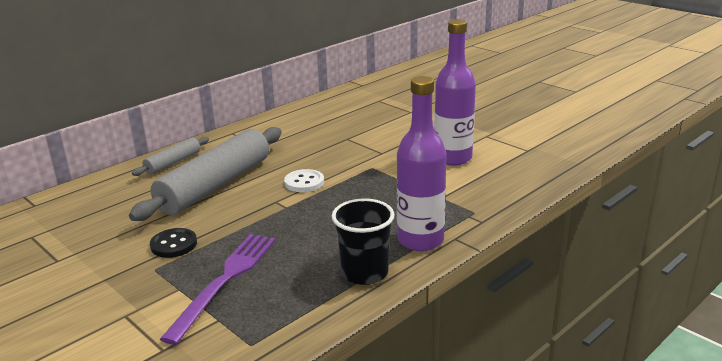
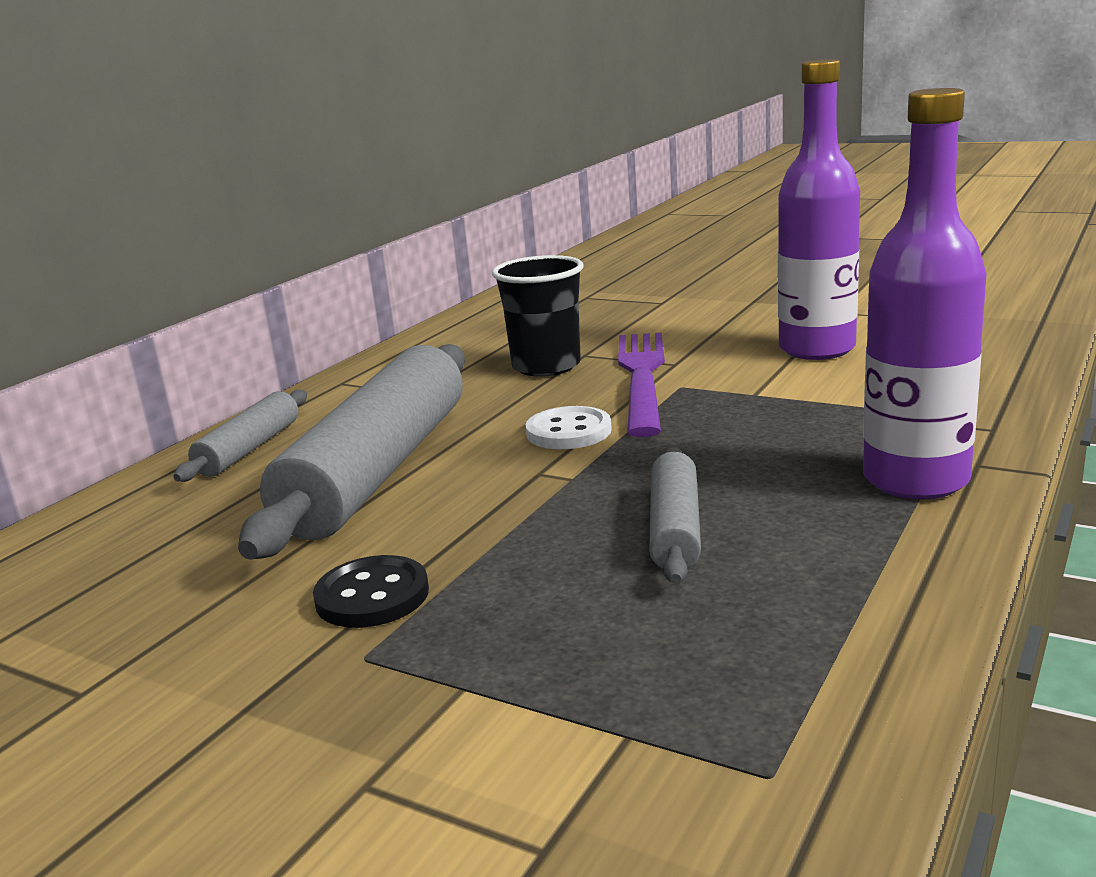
camera: 15 degrees left, 5 degrees down
(225, 281) = (566, 644): purple fork -> purple fork (642, 377)
(304, 241) = (674, 528): none -> grey rolling pin
(364, 273) = (871, 560): black cup -> black cup (546, 366)

